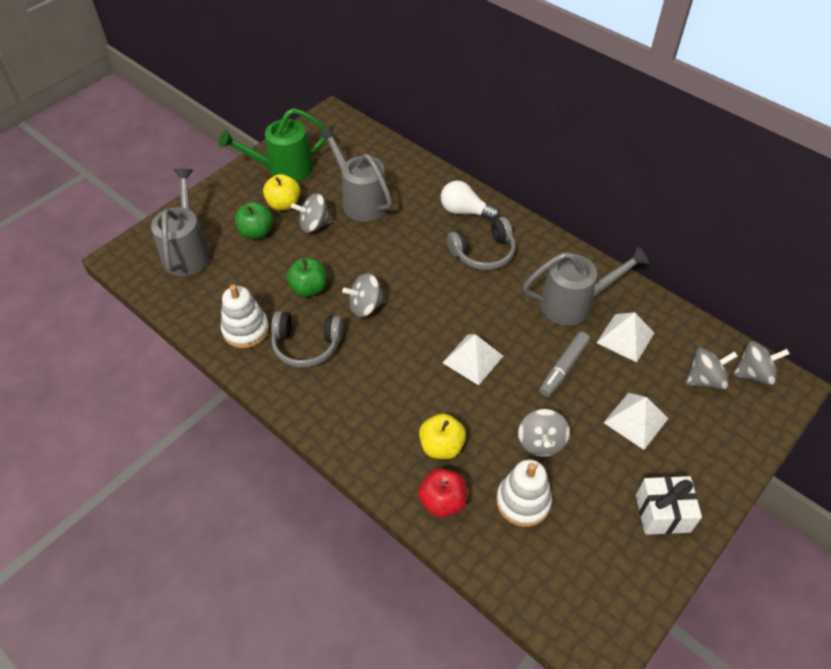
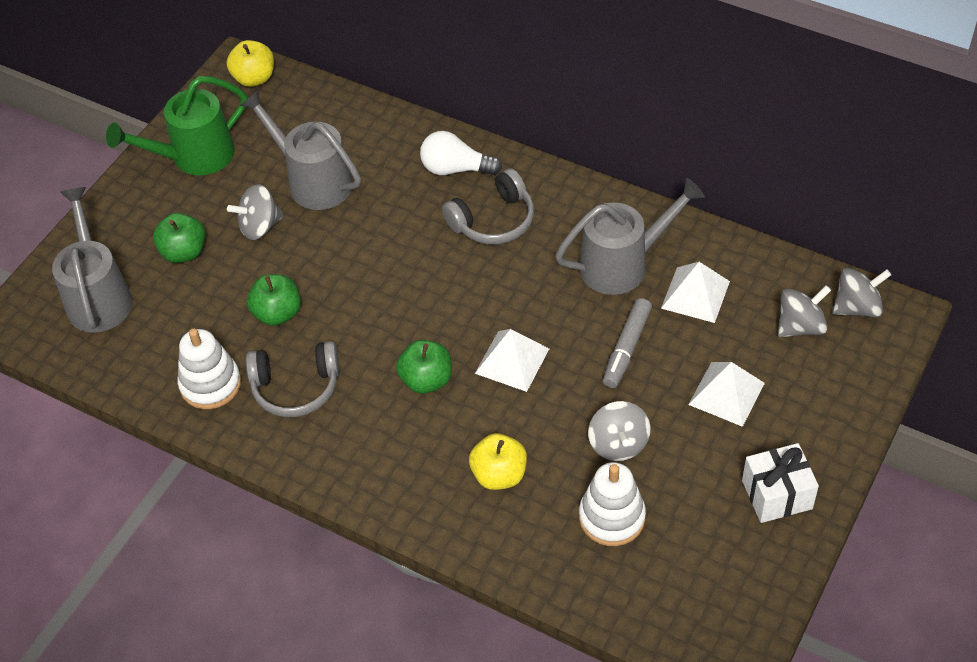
camera: 10 degrees left, 0 degrees up
(284, 204) = (209, 206): yellow apple -> yellow apple (254, 78)
(366, 306) = (358, 322): grey spinning top -> none
(404, 360) = (426, 380): none -> green apple
(442, 501) = (516, 538): red apple -> none

